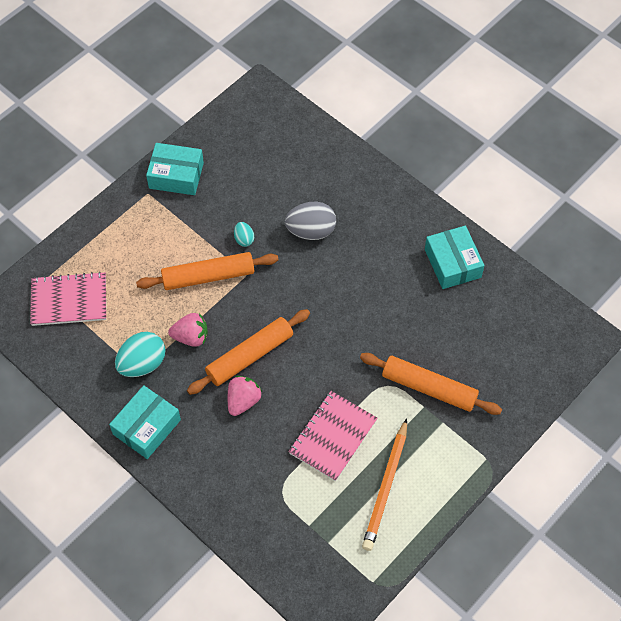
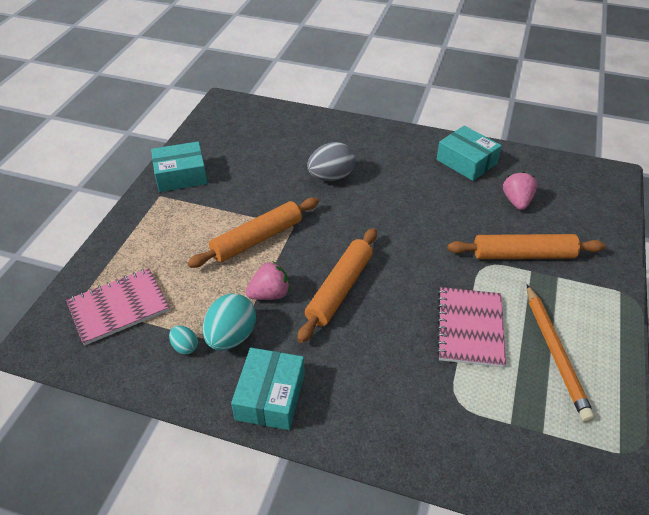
camera: 25 degrees left, 15 degrees down
(243, 401) = (359, 330): pink strawberry -> pink strawberry (516, 201)
(244, 239) = (274, 201): turquoise egg -> turquoise egg (185, 347)

